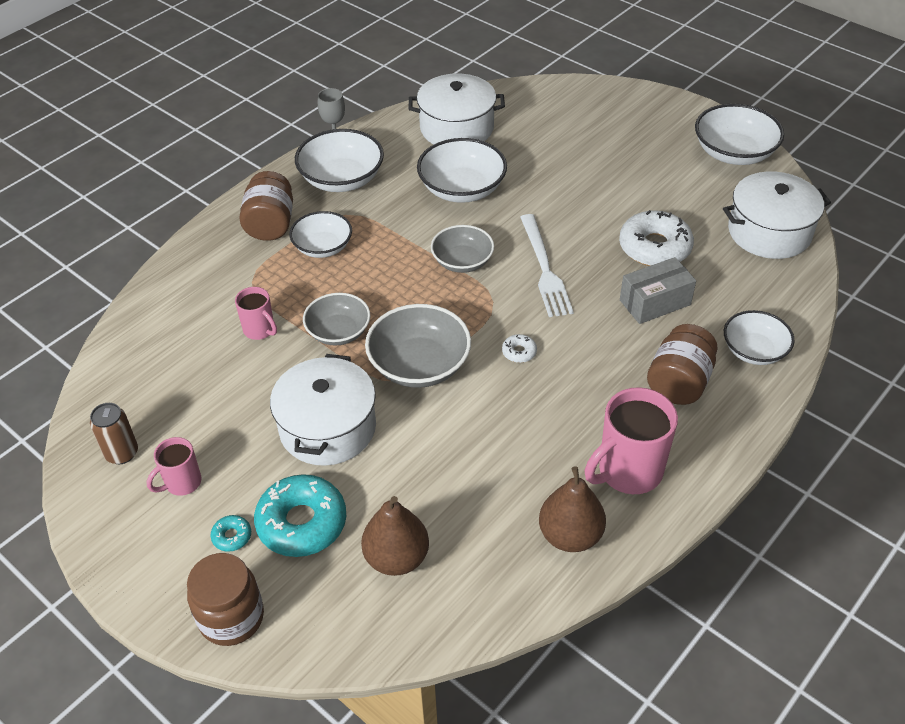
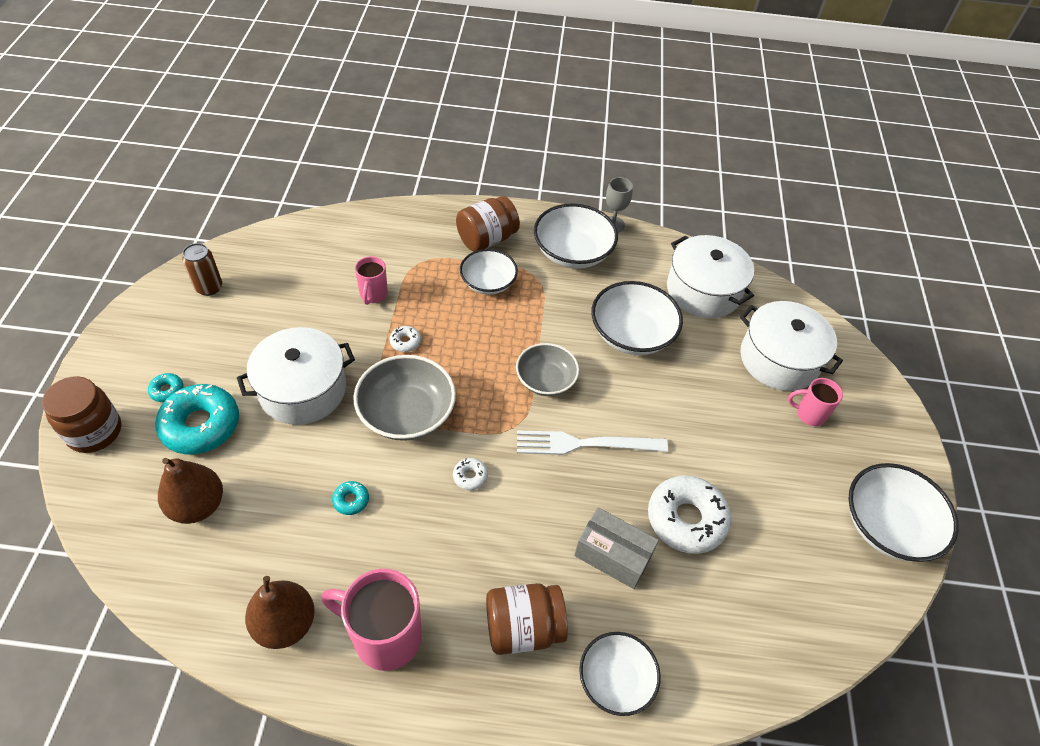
camera: 50 degrees right, 5 degrees up
(182, 483) = (200, 334): pink mug -> pink mug (809, 414)
(338, 332) = (405, 342): grey bowl -> white donut
(480, 441) = (351, 500): none -> turquoise donut
(544, 269) = (585, 444): white fork -> white fork turned 45 degrees clockwise
(769, 232) = (799, 616): white pot -> white pot (779, 359)

